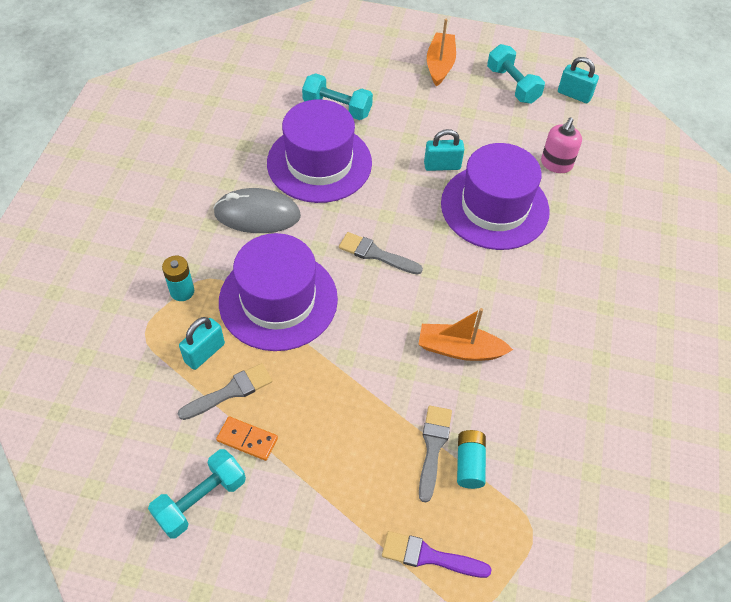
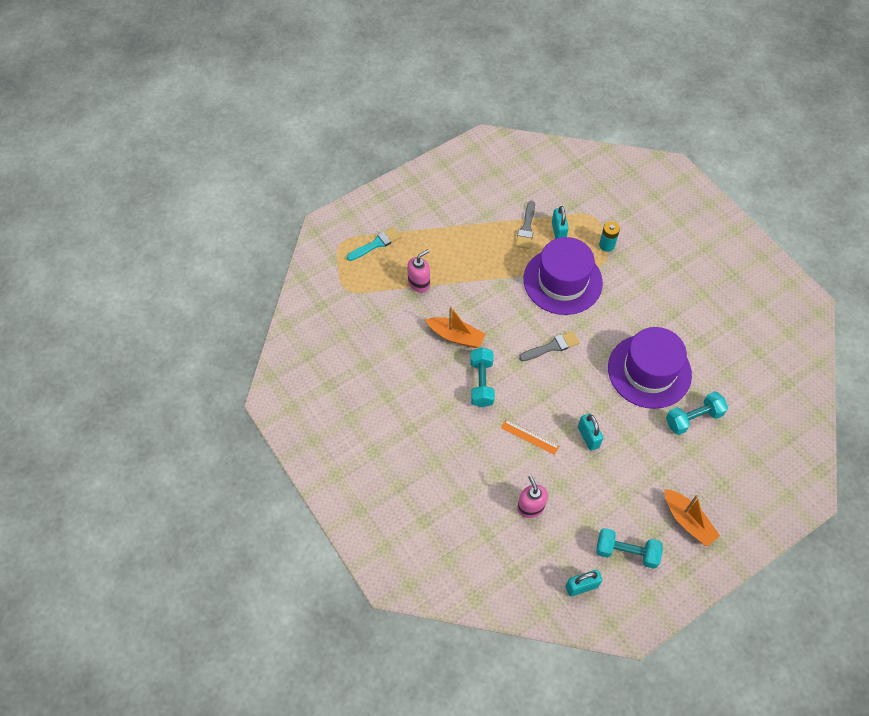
camera: 135 degrees right, 5 degrees up
(201, 500) = (482, 186): turquoise dumbbell -> turquoise dumbbell (481, 383)
(247, 439) = (495, 219): orange domino -> none
(257, 215) = (633, 311): grey mouse -> none
(429, 556) = (376, 244): purple brush -> turquoise brush
(433, 447) = (419, 283): grey brush -> pink soap dispenser
(442, 166) = (588, 437): turquoise padlock -> turquoise padlock turned 60 degrees counterclockwise
(459, 349) = (456, 336): orange boat -> orange boat turned 60 degrees clockwise
(469, 463) = (397, 291): turquoise battery -> none
(494, 207) = (529, 437): purple hat -> orange ruler

